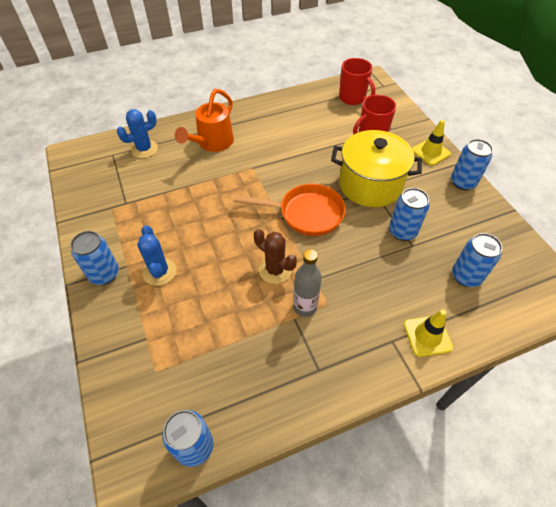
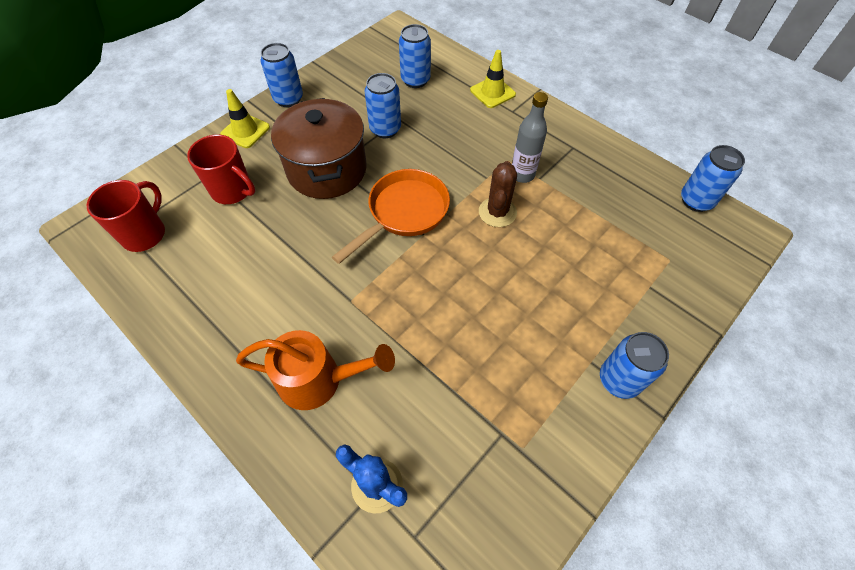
camera: 115 degrees left, 5 degrees up
(159, 272) = (573, 319): blue cactus -> none
(306, 214) = (404, 213): orange pan -> orange pan turned 60 degrees clockwise
(370, 185) = (327, 169): yellow pot -> brown pot

